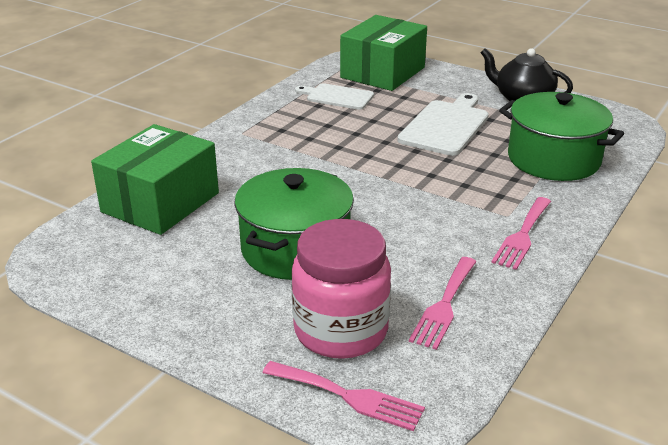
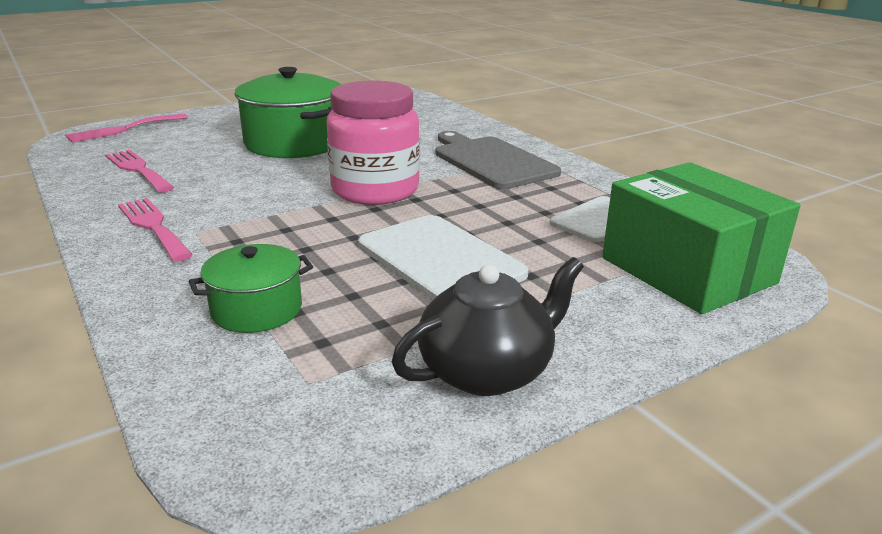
camera: 115 degrees right, 5 degrees down
(160, 202) = (425, 119): green box -> none
(264, 146) = (491, 161): none -> grey cutting board
(341, 331) = (179, 138): pink jar -> pink jar (375, 190)
(553, 159) = (257, 309): green pot -> green pot, size x0.56

